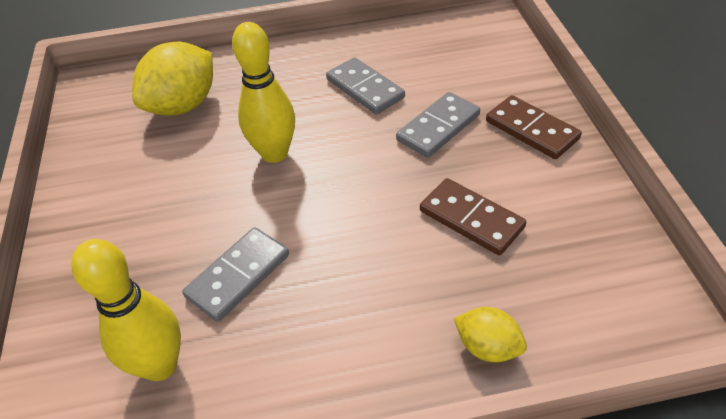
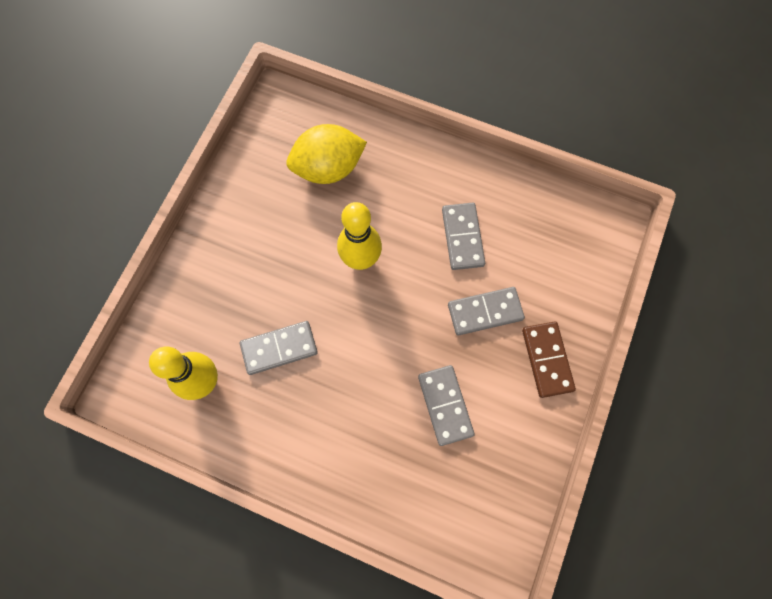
camera: 30 degrees right, 25 degrees up
(471, 219) = (445, 405): brown domino -> grey domino
(487, 347) = (383, 500): yellow lemon -> none

